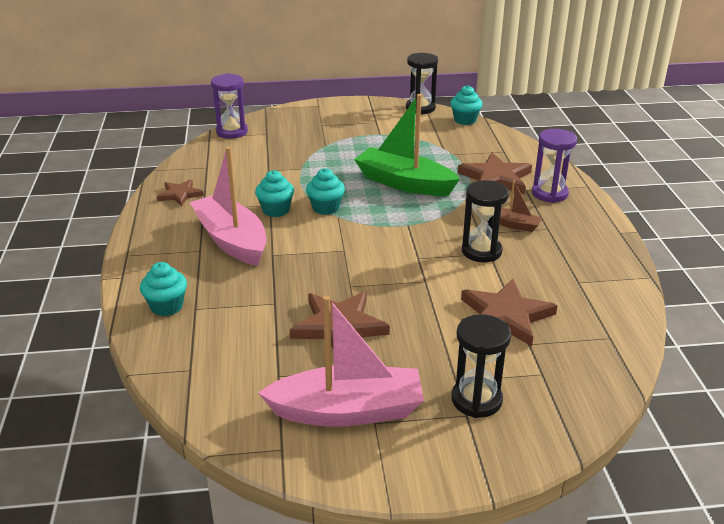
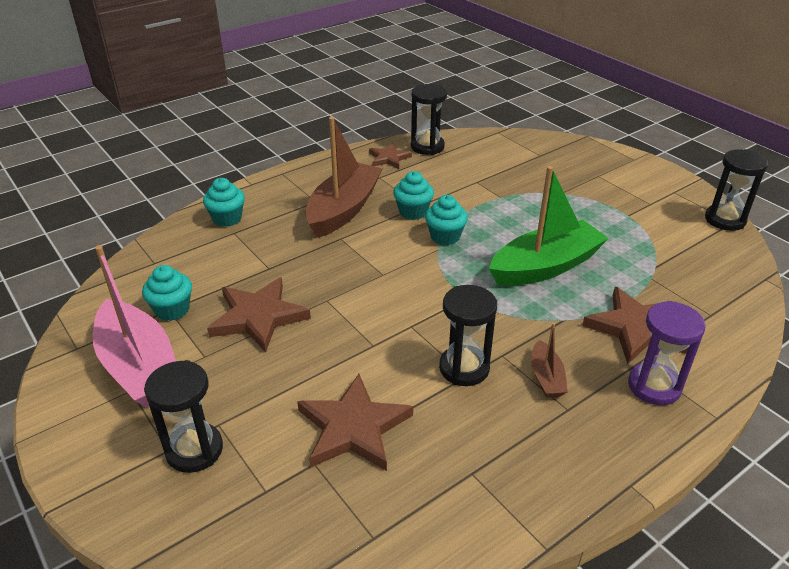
camera: 60 degrees right, 5 degrees up
(187, 172) = (427, 147): none -> black hourglass
(231, 240) = (343, 210): pink boat -> brown boat
(232, 132) = (520, 138): purple hourglass -> none
(404, 183) = (545, 266): green boat -> green boat turned 60 degrees clockwise
(465, 120) = (744, 260): turquoise cupcake -> turquoise cupcake (172, 310)

